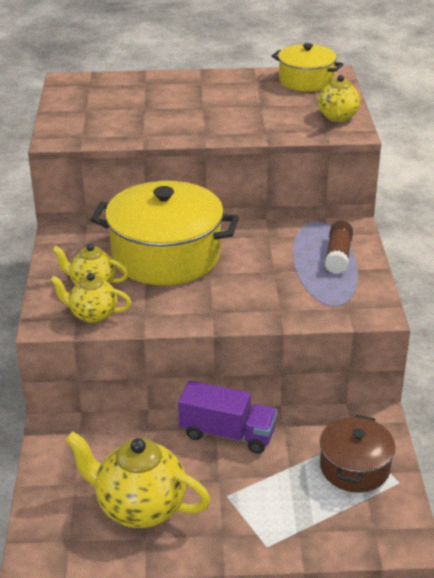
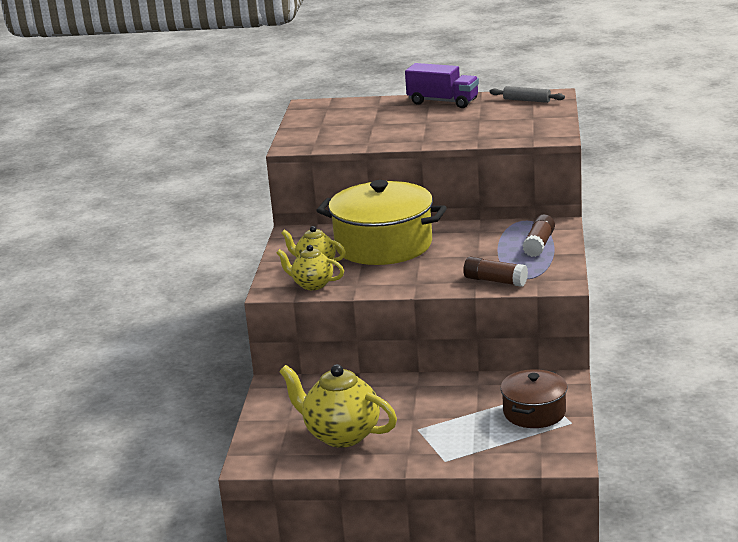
camera: 10 degrees right, 10 degrees down
(227, 433) = (426, 389): purple truck -> purple truck (443, 102)
(302, 309) = (495, 281): none -> brown glue stick
(306, 81) = (526, 100): yellow pot -> grey rolling pin
(337, 117) = (547, 126): yellow teapot -> none

